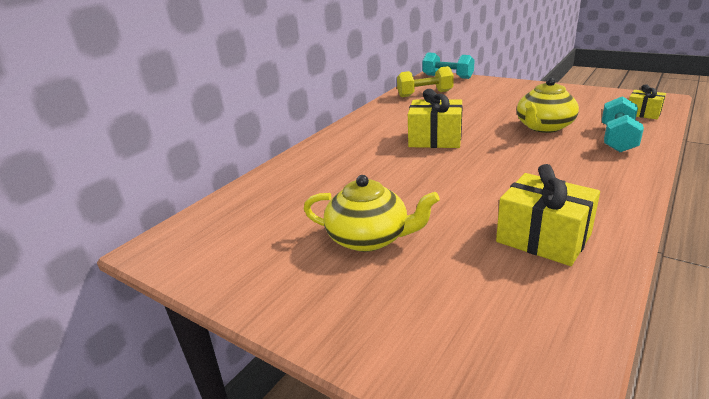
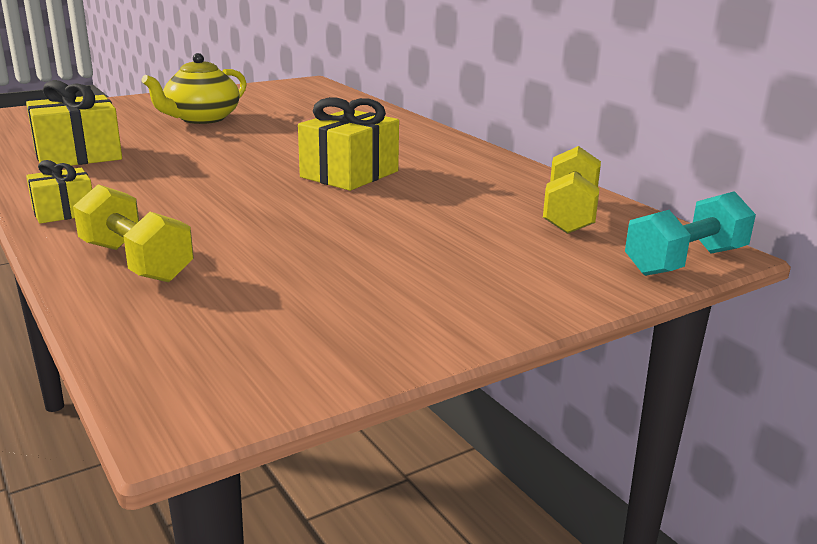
camera: 110 degrees right, 5 degrees down
(544, 127) = (270, 238): yellow teapot -> none
(617, 139) = (136, 262): turquoise dumbbell -> yellow dumbbell
(643, 113) = (162, 338): yellow gift -> yellow gift (64, 212)

